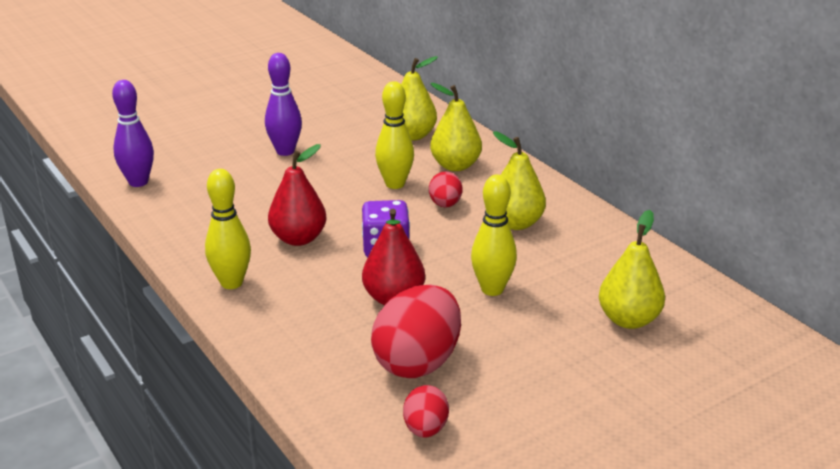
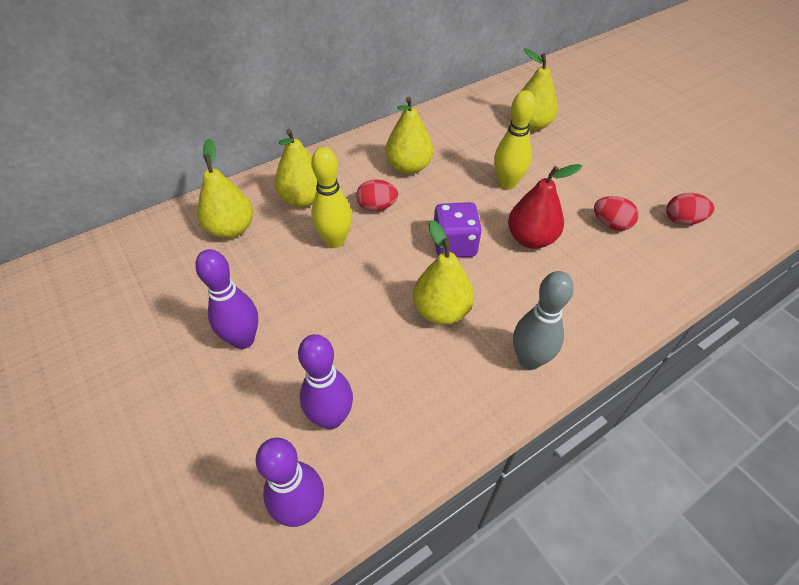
camera: 90 degrees left, 20 degrees up
(203, 190) = (331, 418): none -> purple bowling pin
(231, 283) = (529, 360): yellow bowling pin -> grey bowling pin
(298, 239) = (441, 311): red pear -> yellow pear
(418, 362) = (610, 224): red egg -> red egg, size x0.52

